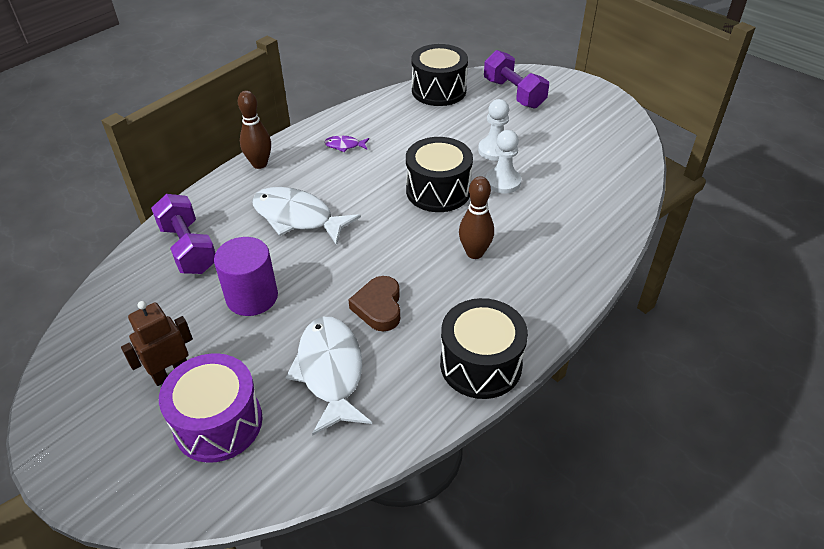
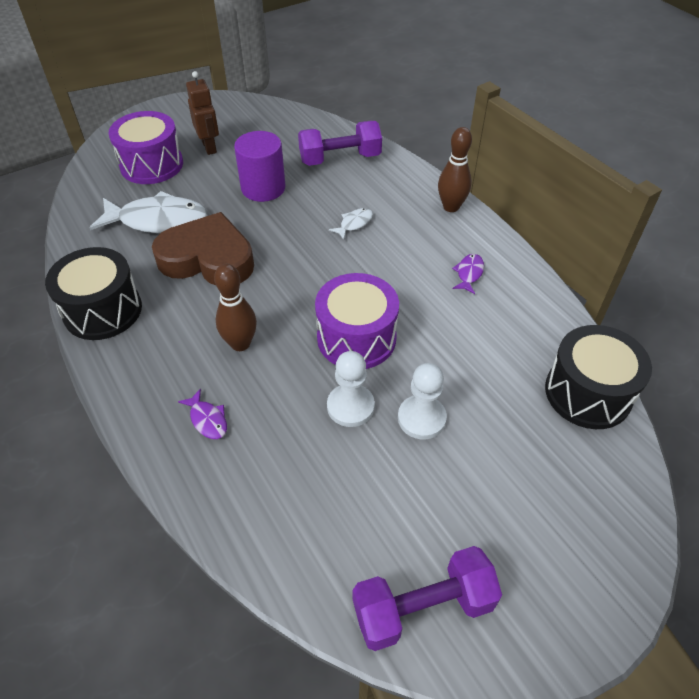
camera: 105 degrees right, 5 degrees up
(297, 217) = (354, 224): white fish -> white fish, size x0.45
(379, 307) = (208, 258): brown heart -> brown heart, size x1.70
(438, 191) = (356, 338): black drum -> purple drum
(514, 93) = (570, 492): purple dumbbell -> purple dumbbell (423, 607)
(556, 250) = (207, 419): none -> purple fish

